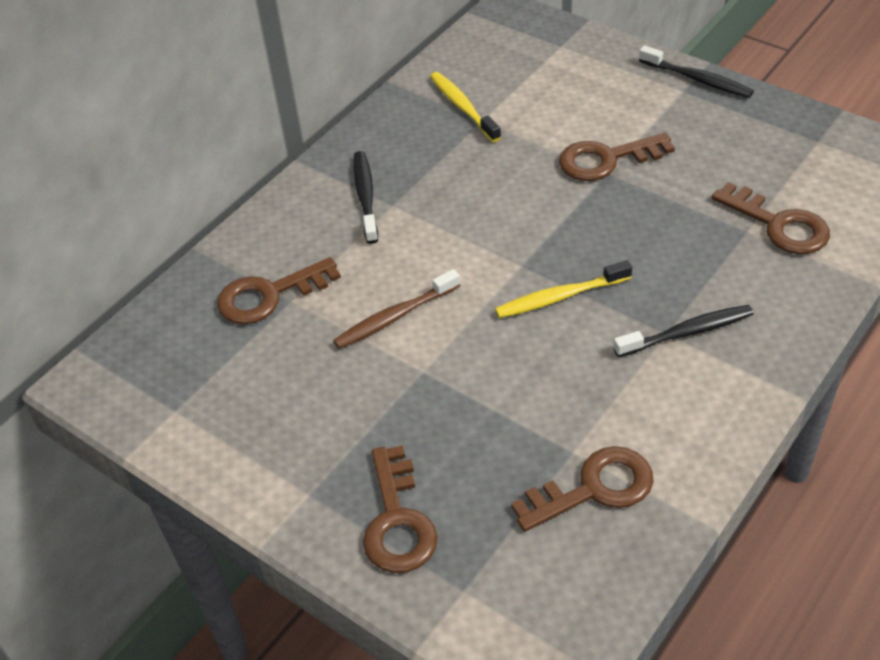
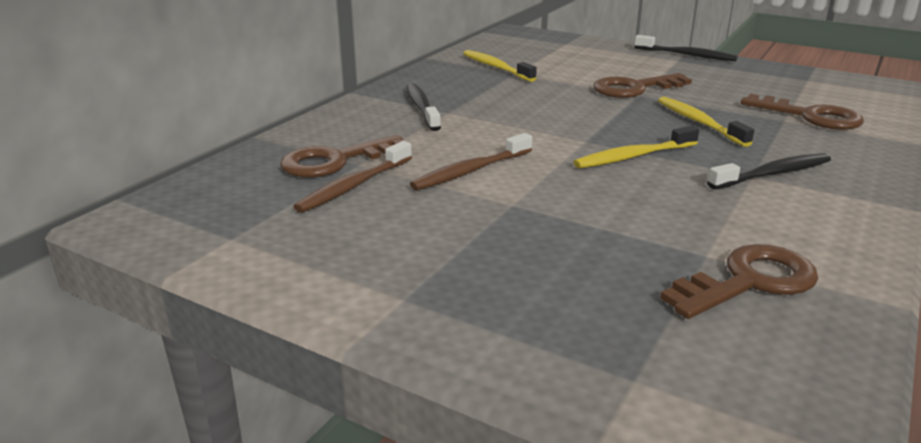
camera: 10 degrees left, 20 degrees down
(283, 337) = (354, 186): none -> brown toothbrush
(397, 521) = (523, 317): brown key -> none
(652, 234) = (699, 122): none -> yellow toothbrush

